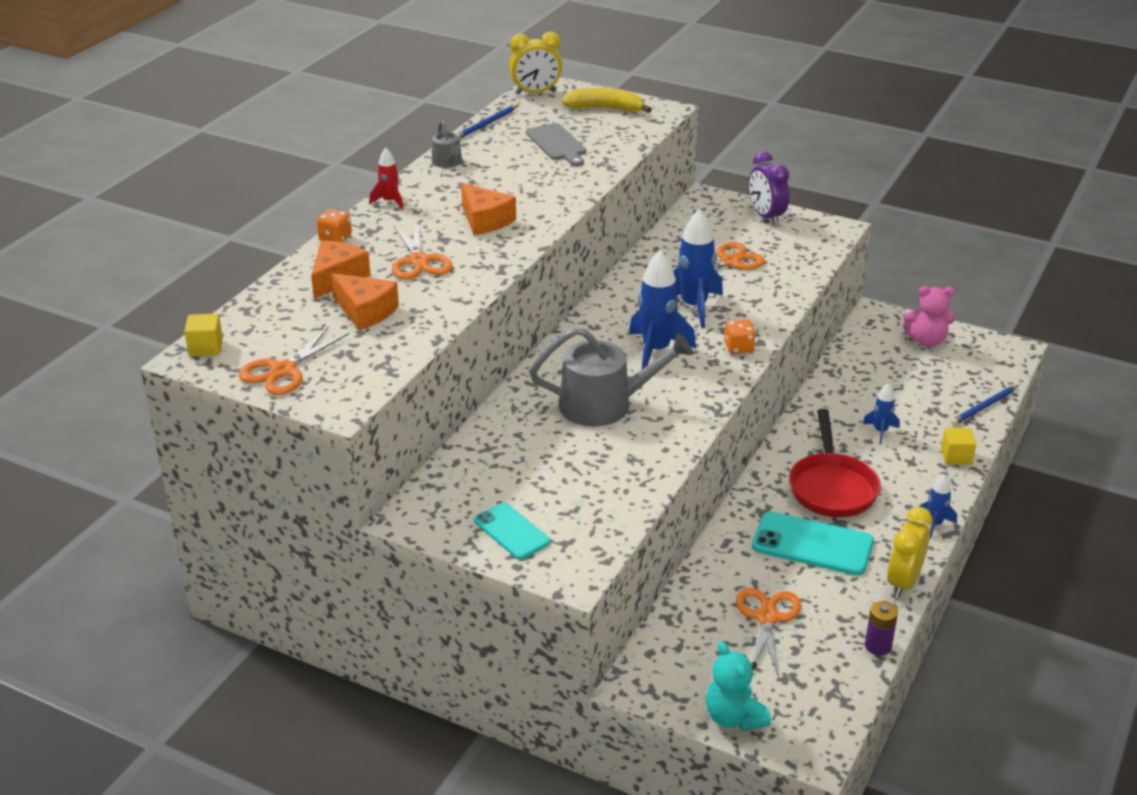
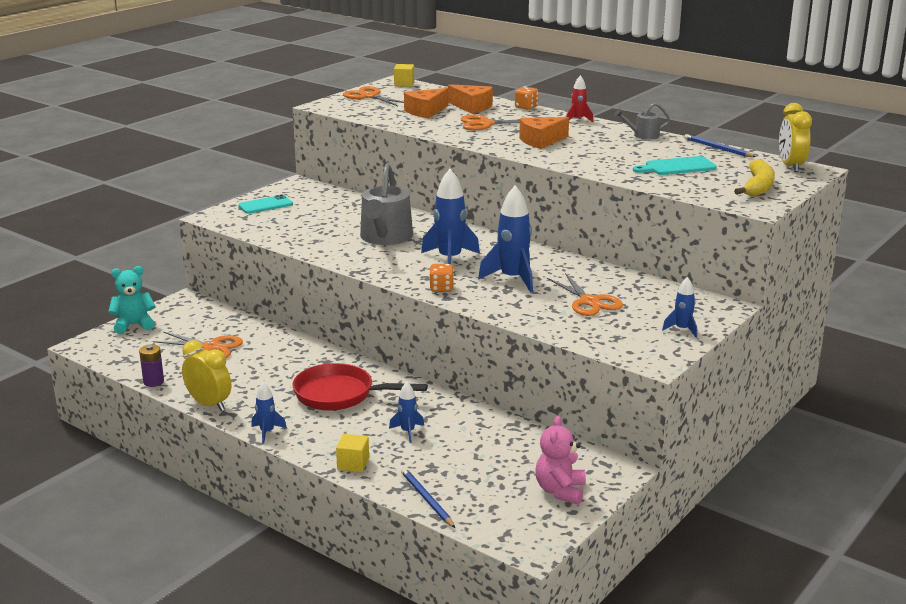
camera: 100 degrees right, 10 degrees down
(557, 144) = (677, 167): grey cutting board -> turquoise cutting board
(766, 216) = (682, 329): purple clock -> blue rocket
(812, 544) = (275, 375): turquoise phone -> none

